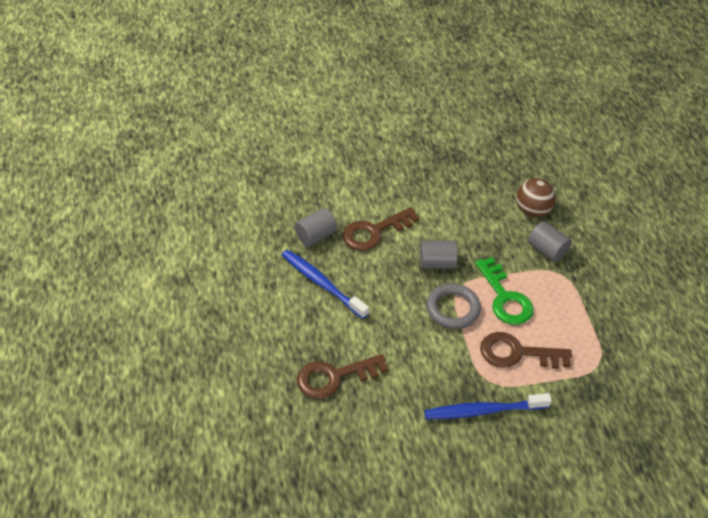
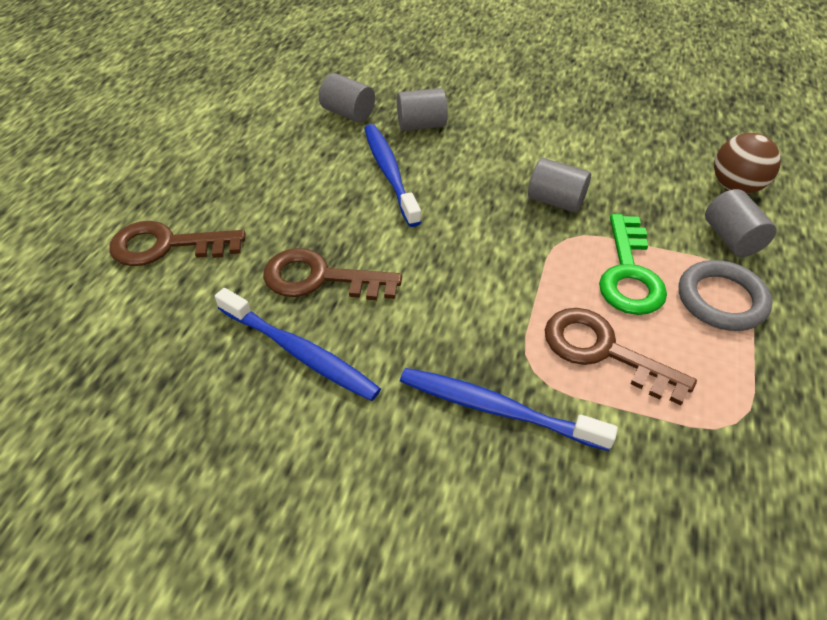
camera: 30 degrees right, 0 degrees up
(258, 245) = (348, 113): none -> grey cylinder
(358, 428) = (299, 352): none -> blue toothbrush
(374, 232) = (497, 143): brown key -> brown key (167, 245)
(453, 309) = (541, 259): grey ring -> grey ring (721, 300)

